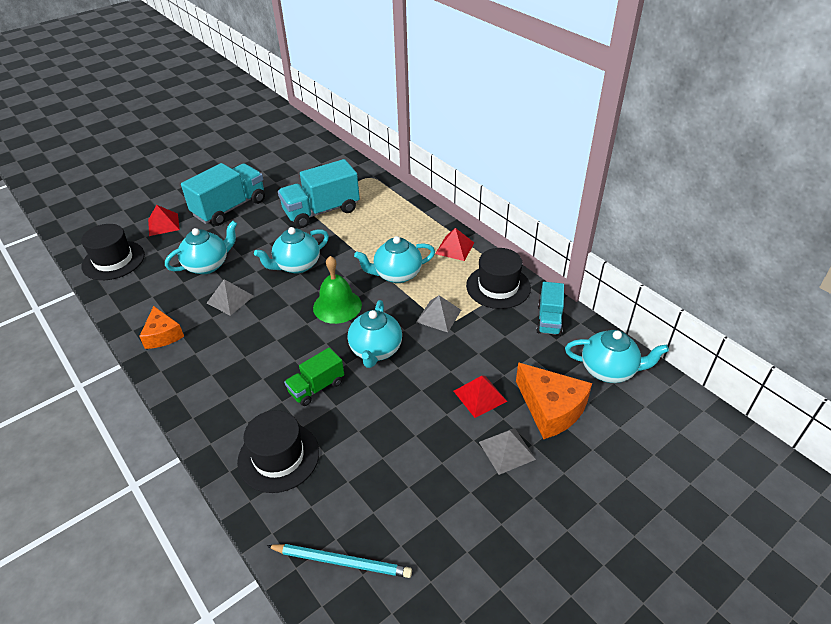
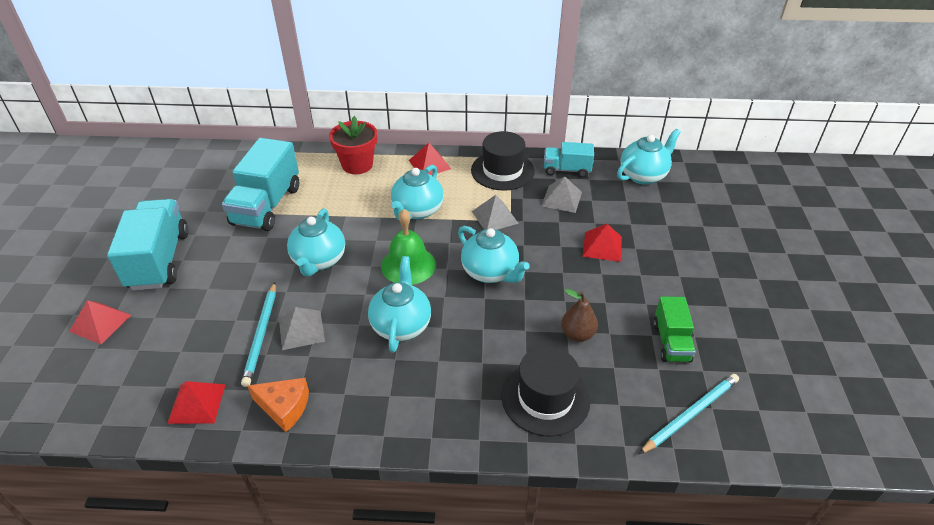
camera: 50 degrees left, 0 degrees up
(113, 260) = (96, 395): black hat -> none
(137, 299) = (196, 403): none -> red pyramid
(208, 265) = (225, 320): turquoise teapot -> turquoise teapot (401, 325)
(210, 286) = (261, 335): none -> turquoise pencil
(316, 387) = (491, 331): green truck -> green truck (671, 342)
(361, 438) = (577, 334): none -> brown pear
(409, 218) = (357, 165): none -> red flower pot
(507, 450) = (666, 264): grey pyramid -> grey pyramid (561, 199)
(549, 320) = (566, 170): turquoise truck -> turquoise truck turned 135 degrees clockwise
(551, 408) = (650, 221): orange cheese -> none

